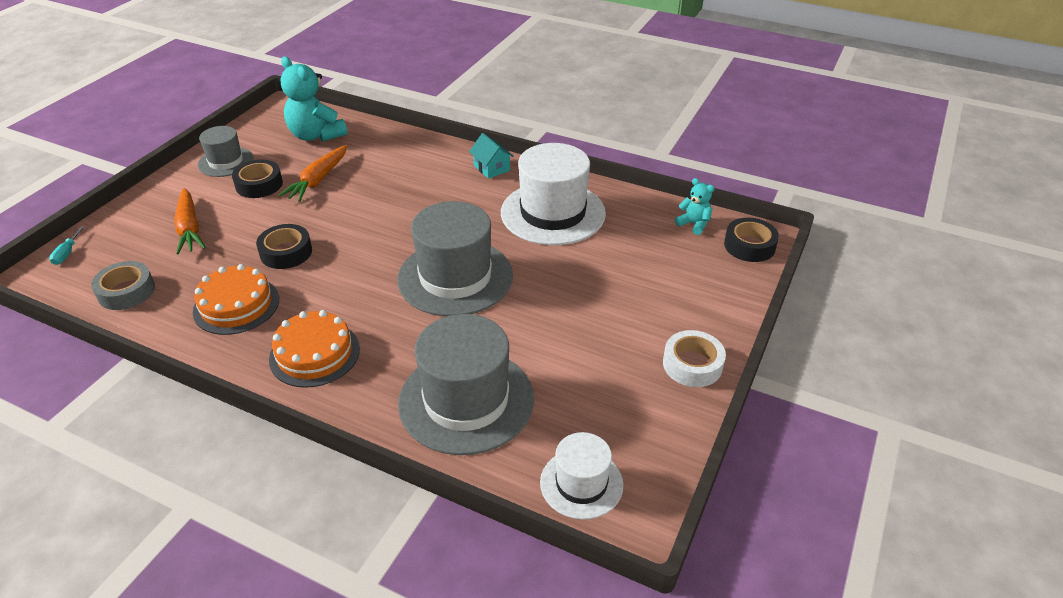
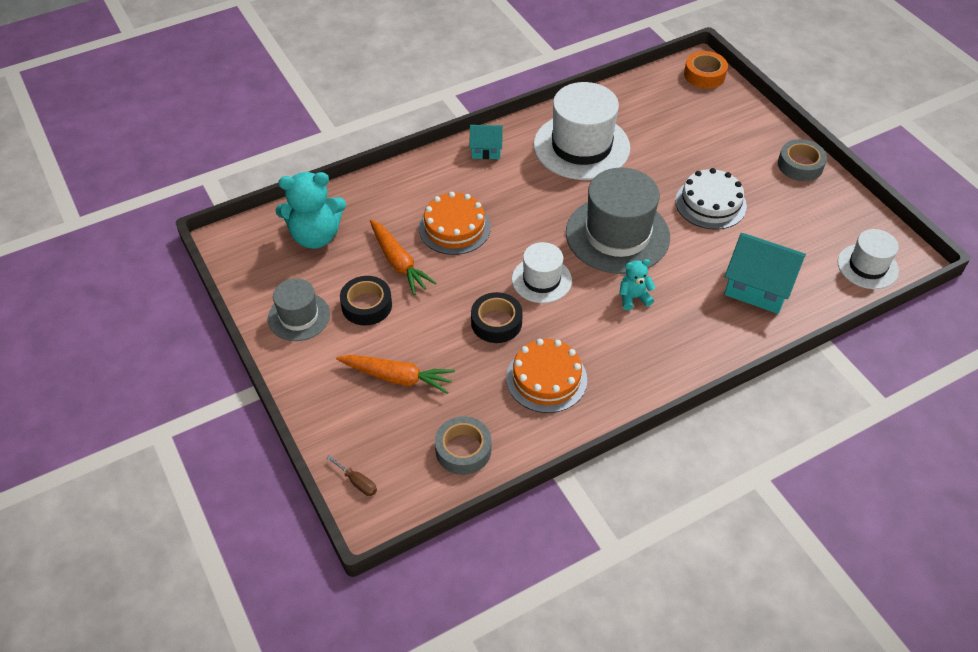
camera: 55 degrees left, 10 degrees up
(67, 253) = (357, 482): turquoise screwdriver -> brown screwdriver
(314, 354) = (647, 350): orange cake -> orange cake (454, 227)
(357, 256) = (541, 280): none -> white hat
(466, 400) = (758, 287): grey hat -> turquoise house
(559, 320) = (710, 203): none -> white cake
(692, 364) = (800, 165): white tape -> grey tape
(694, 224) = (658, 85): turquoise teddy bear -> turquoise teddy bear (633, 298)
(749, 246) = (704, 75): black tape -> orange tape

